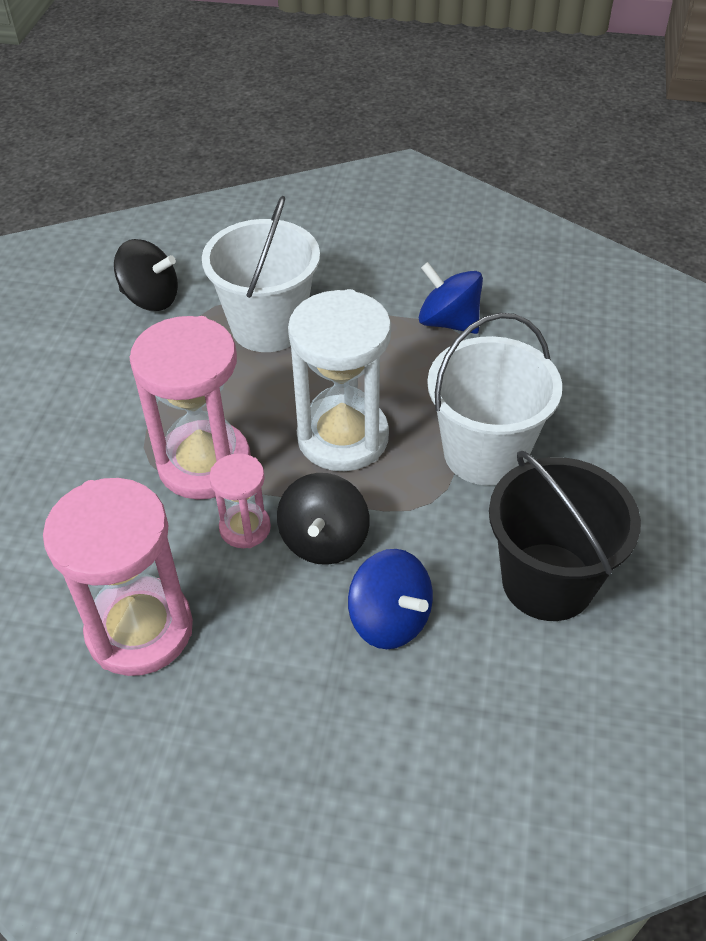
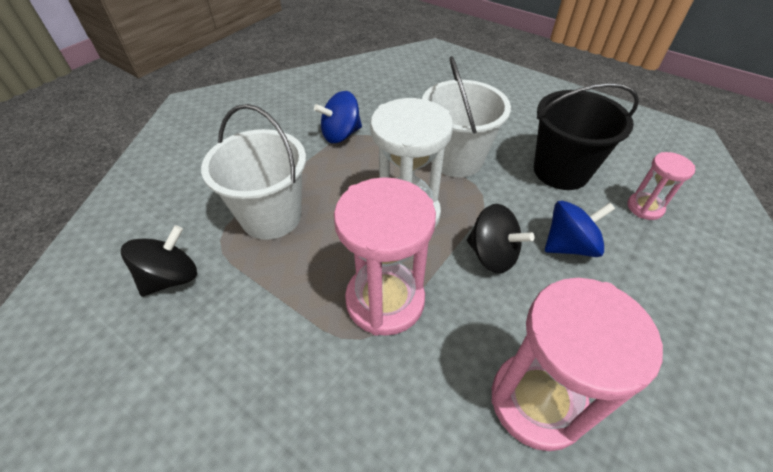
camera: 65 degrees left, 0 degrees up
(245, 528) = (461, 296): pink hourglass -> pink hourglass (644, 207)

